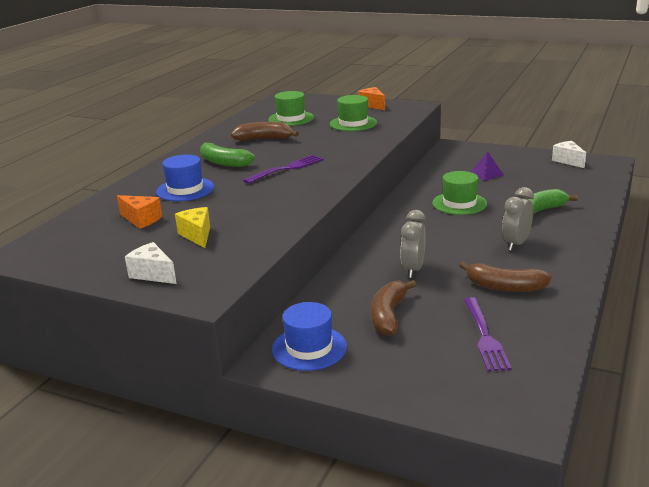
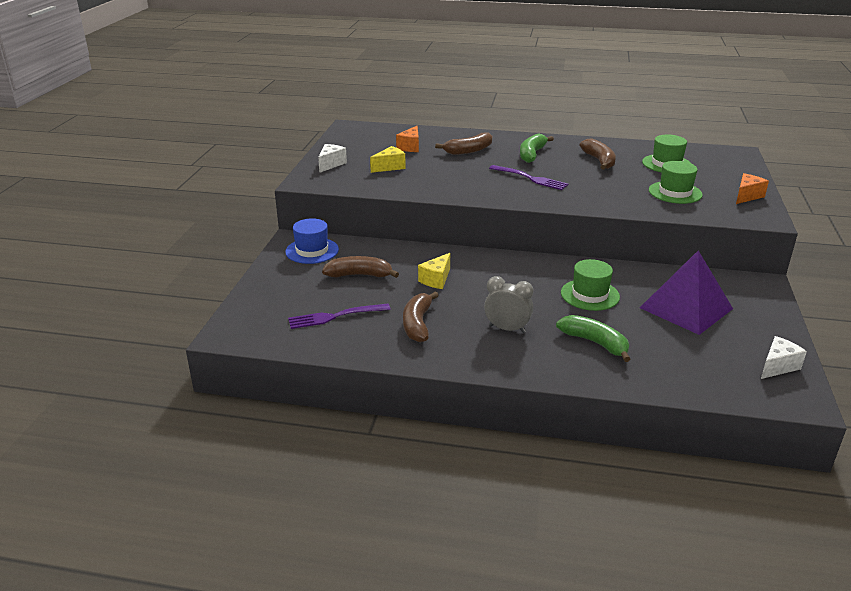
camera: 75 degrees right, 5 degrees up
(185, 189) = (469, 151): blue hat -> brown banana
(413, 269) = (436, 280): grey clock -> yellow cheese
(486, 174) = (686, 308): purple pyramid -> purple pyramid, size x2.26

